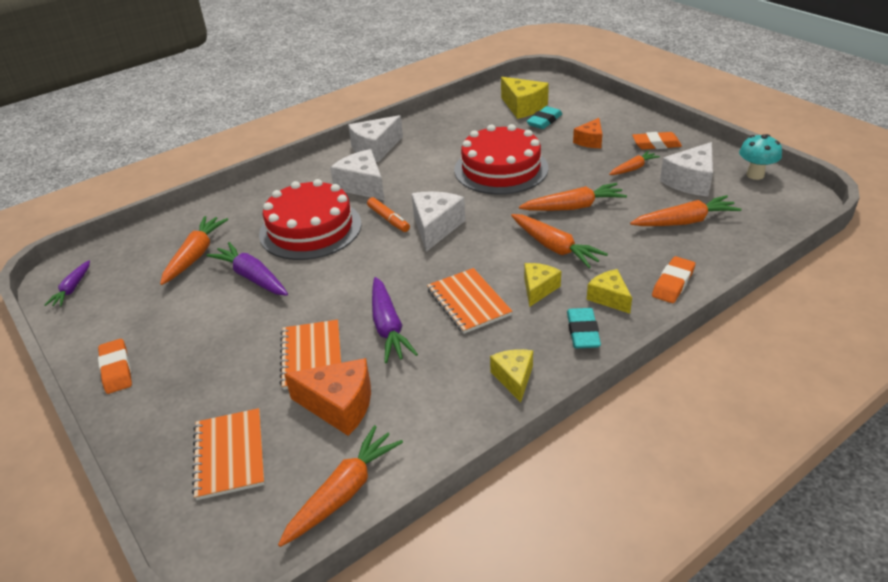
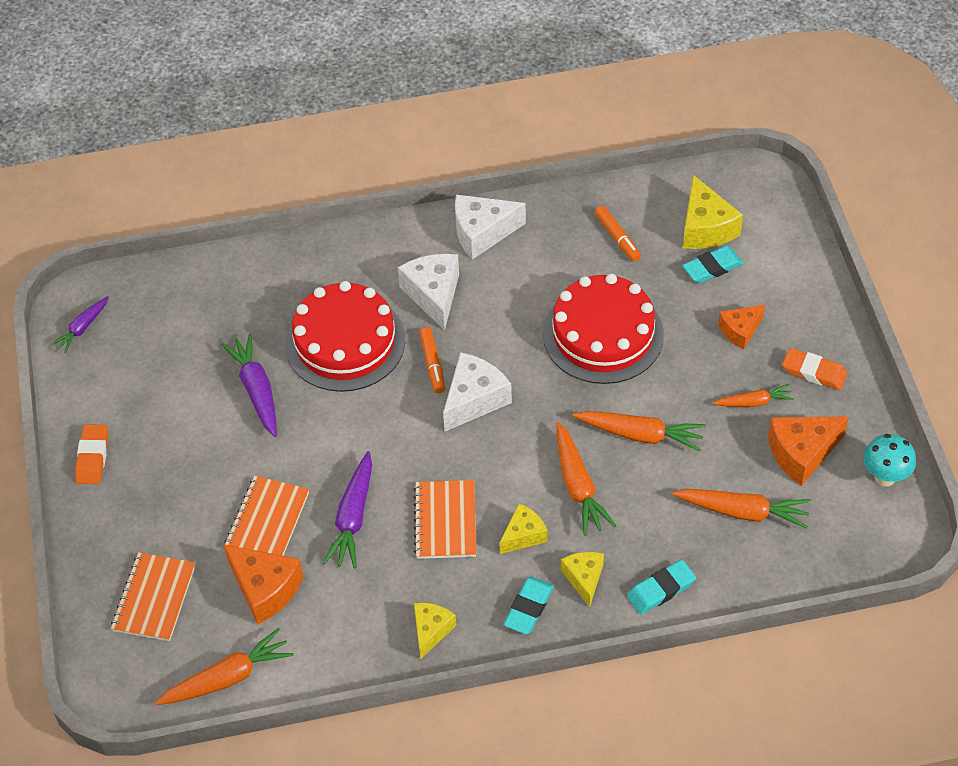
camera: 25 degrees right, 15 degrees up
(195, 255) = (214, 331): orange carrot -> none
(470, 126) = (617, 237): none -> orange marker
(673, 283) = (661, 590): orange eraser -> turquoise eraser
(690, 181) = (801, 453): white cheese -> orange cheese

